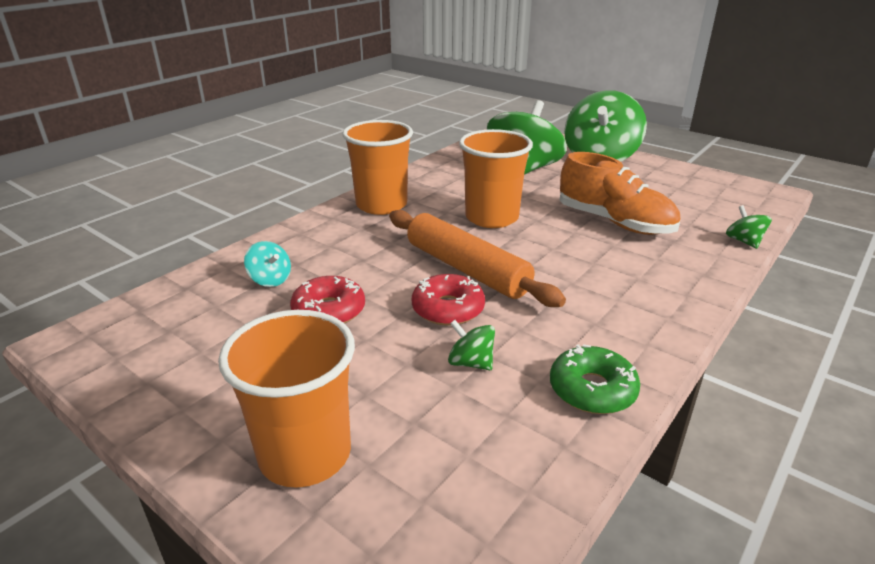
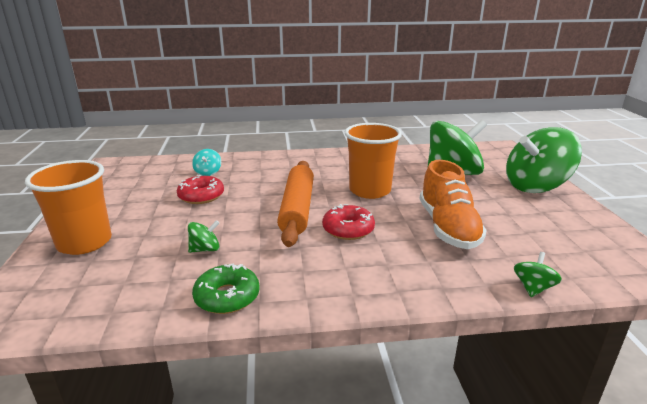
camera: 45 degrees right, 5 degrees down
(381, 205) = (324, 160): orange cup -> none
(448, 309) = (248, 221): red donut -> red donut (348, 229)
(471, 362) = (205, 249): green spinning top -> green spinning top turned 75 degrees clockwise

